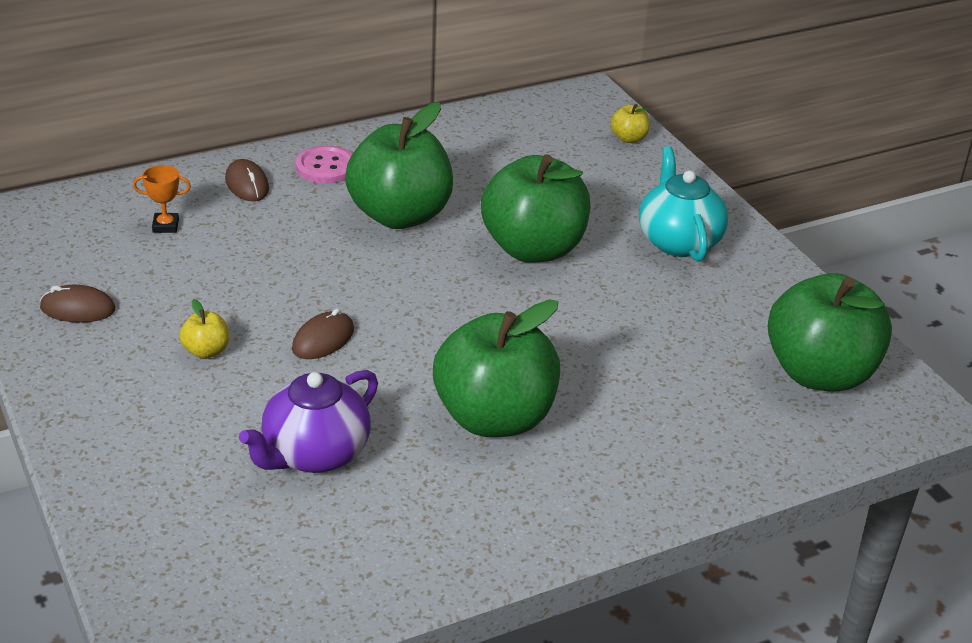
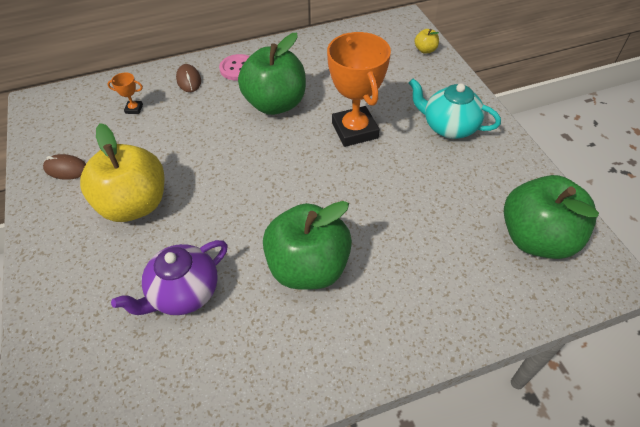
camera: 10 degrees right, 15 degrees up
(206, 351) = (135, 204): yellow apple -> yellow apple, size x2.48
(323, 339) = (209, 198): brown mouse -> none
(533, 248) = (354, 130): green apple -> orange trophy
(678, 241) = (449, 127): turquoise teapot -> turquoise teapot turned 60 degrees counterclockwise

